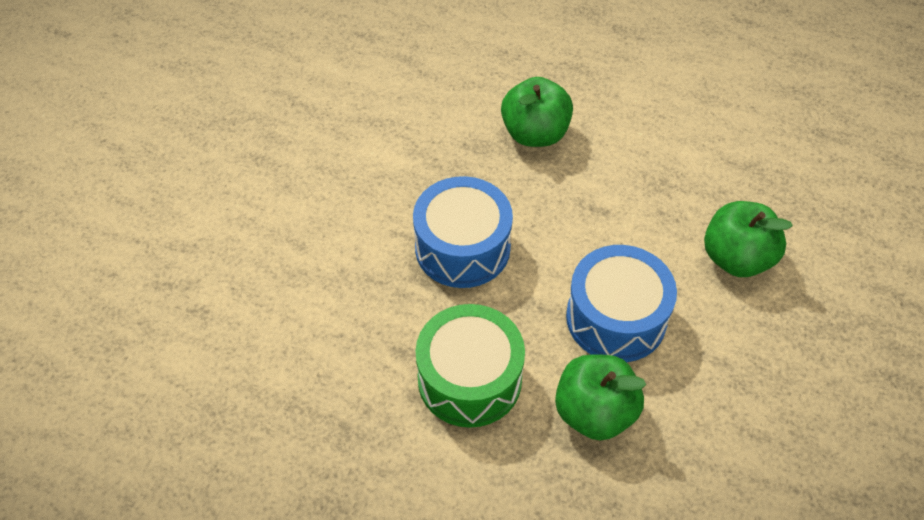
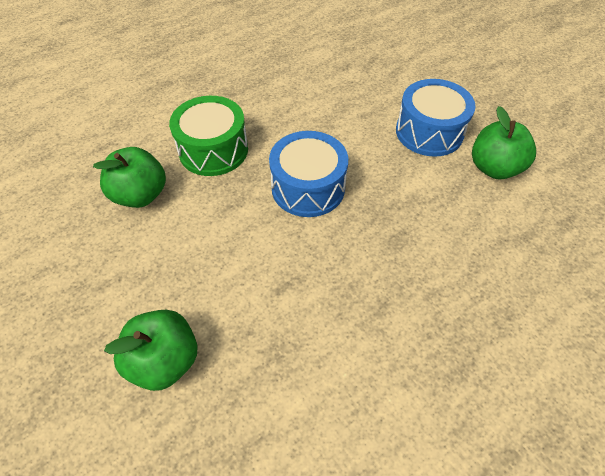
camera: 120 degrees right, 0 degrees up
(535, 133) = (390, 286): green apple -> green apple (494, 168)
(616, 318) = (188, 242): blue drum -> blue drum (429, 132)

